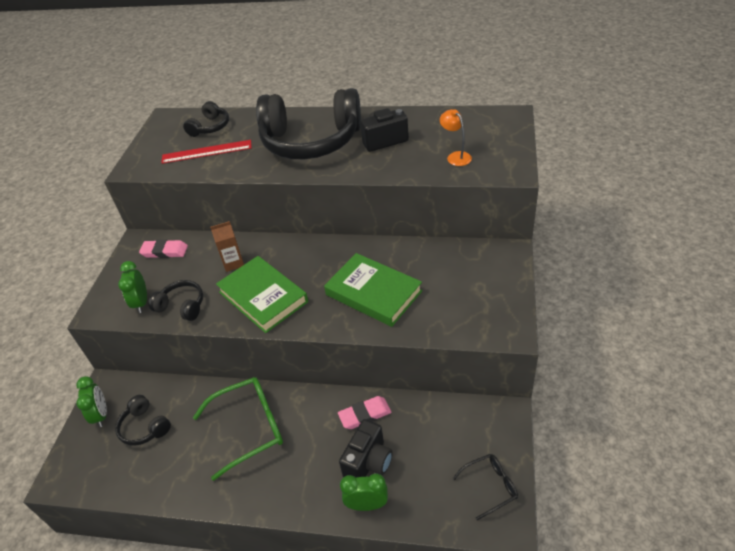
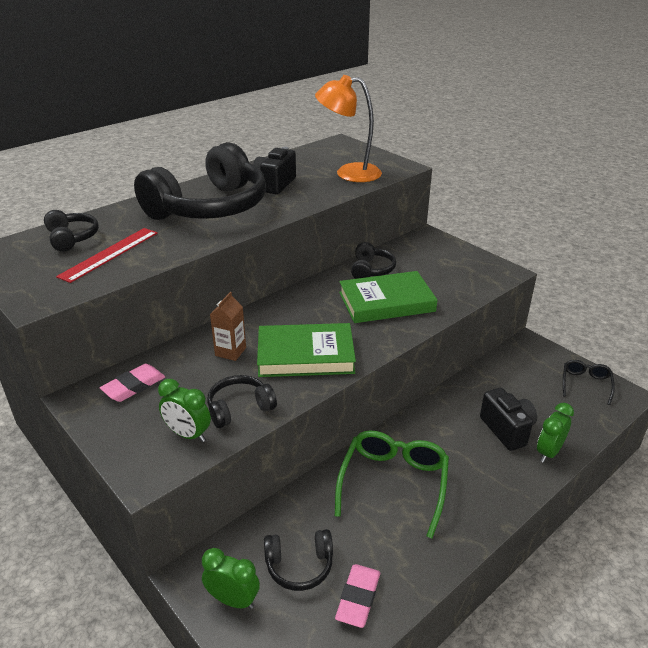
camera: 55 degrees left, 10 degrees down
(365, 415) = (456, 407): pink eraser -> pink eraser (358, 598)
(410, 257) = (371, 270): none -> black headphones
(455, 156) = (348, 173): orange lamp -> orange lamp, size x1.92

